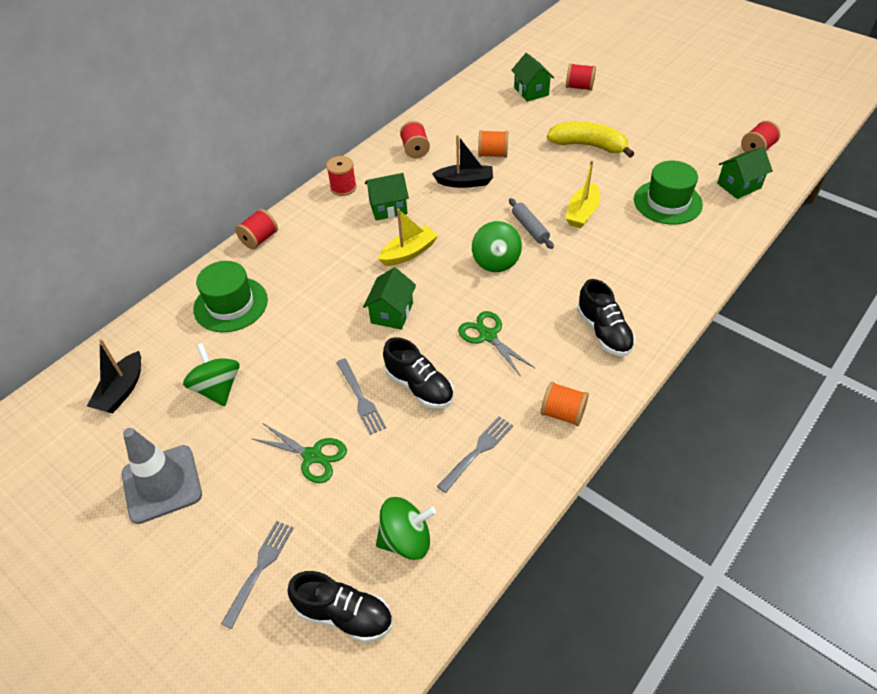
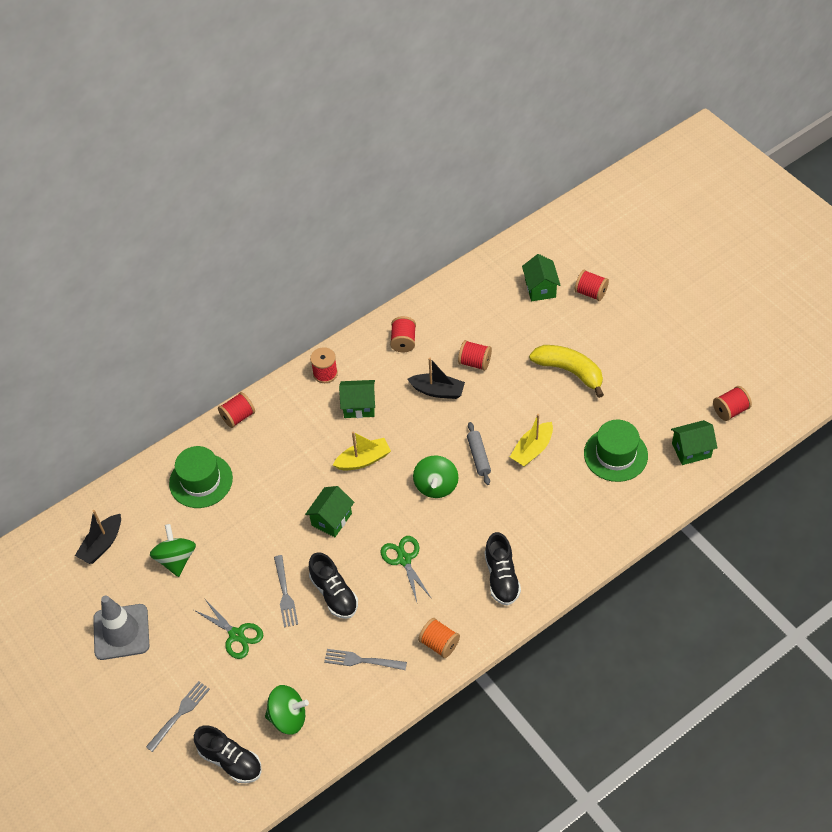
camera: 15 degrees right, 5 degrees up
(477, 451) = (362, 660): grey fork -> grey fork turned 135 degrees counterclockwise
(493, 154) = (475, 362): orange spool -> red spool

